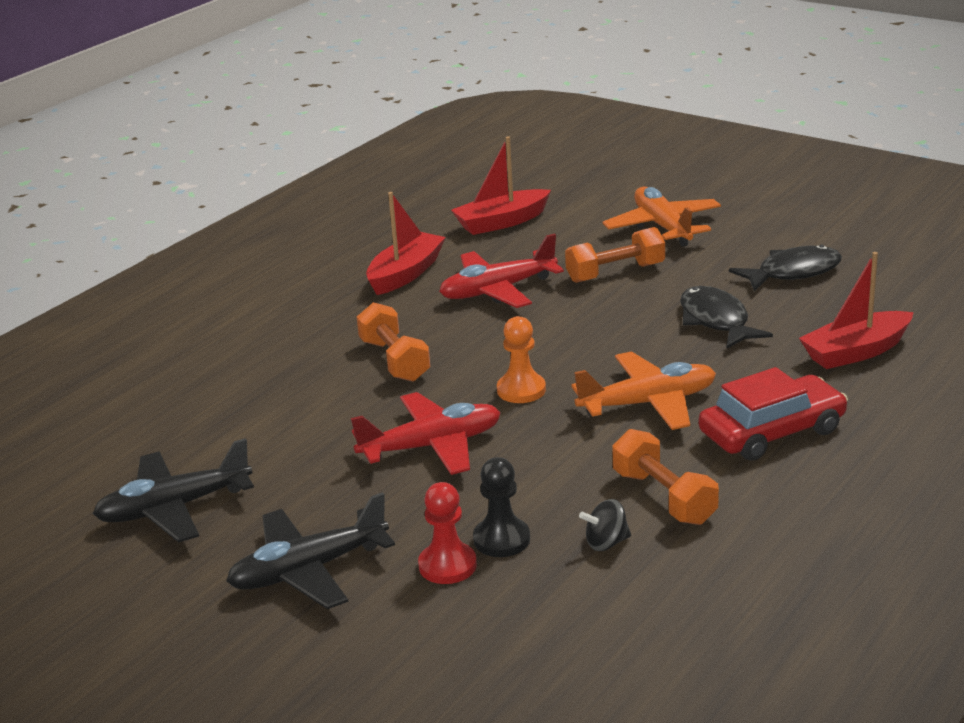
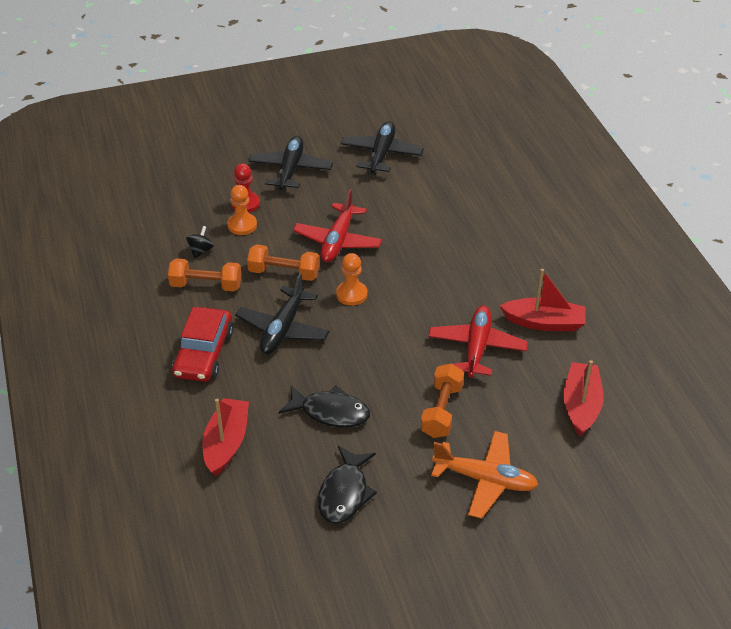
camera: 125 degrees right, 15 degrees up
(394, 360) = (437, 268): orange dumbbell -> orange dumbbell (284, 273)
(406, 274) = (544, 322): red boat -> red boat turned 60 degrees counterclockwise
(501, 539) = (242, 225): black pawn -> orange pawn
(648, 403) = (283, 329): orange plane -> black plane

